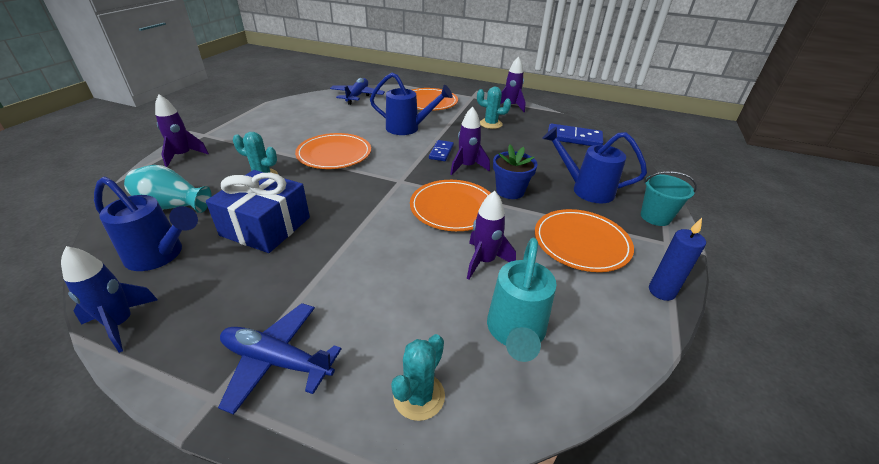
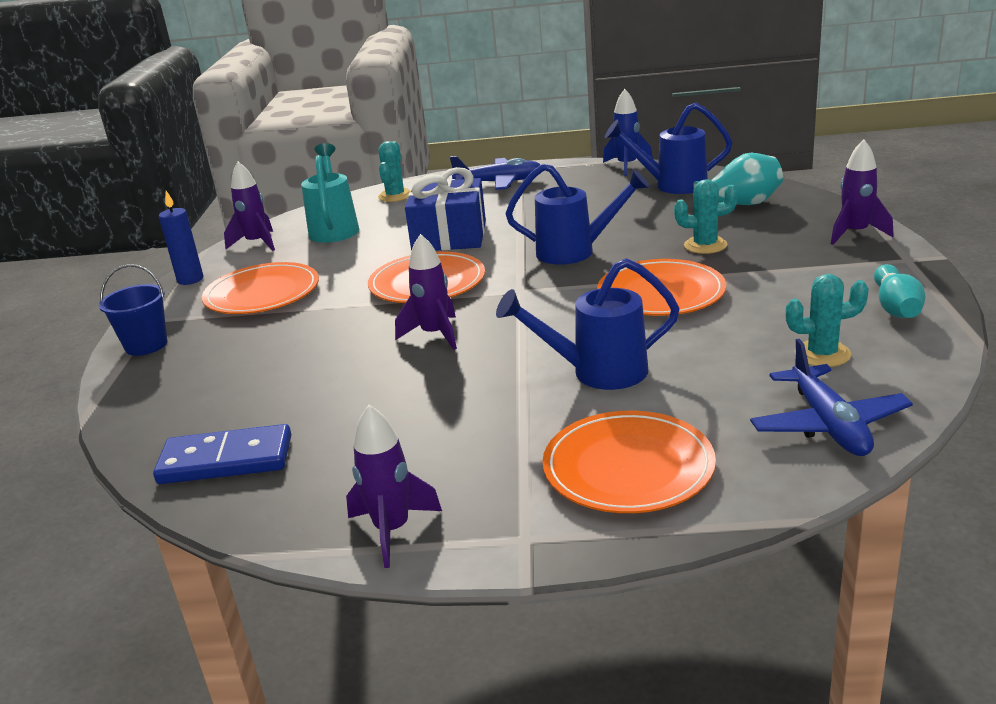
camera: 165 degrees right, 10 degrees down
(261, 118) = (895, 307): none -> turquoise bowling pin
(265, 226) = (618, 218): blue gift -> blue gift (449, 236)
(441, 152) = (493, 345): blue domino -> none
(484, 261) = (371, 254): purple rocket -> purple rocket (257, 243)
(490, 124) = (428, 442): turquoise cactus -> turquoise cactus (822, 354)
(510, 191) = (356, 321): blue flower pot -> none
(585, 189) = (237, 354): blue watering can -> blue watering can (576, 252)
(655, 217) = (146, 345): turquoise bucket -> blue bucket

